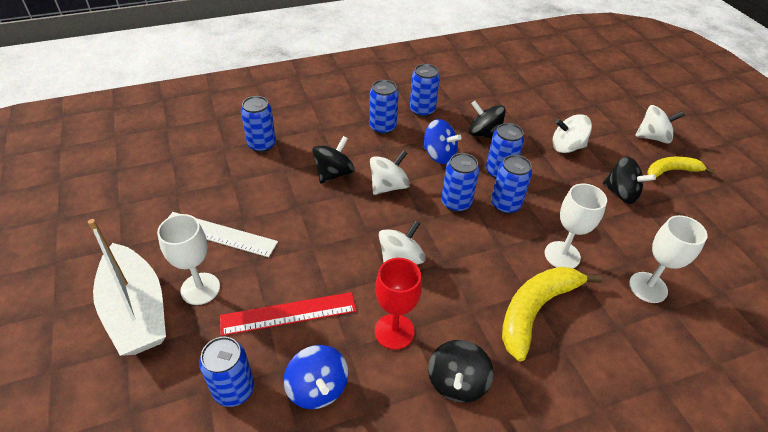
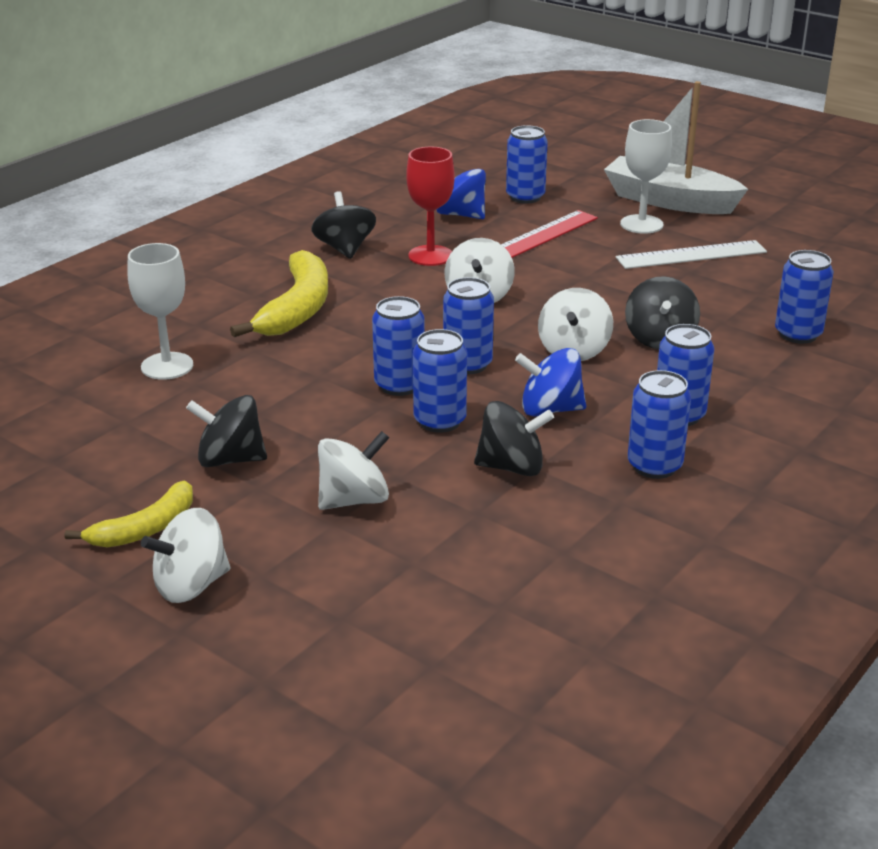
camera: 150 degrees right, 15 degrees down
(562, 255) = (290, 360): white goblet -> none

